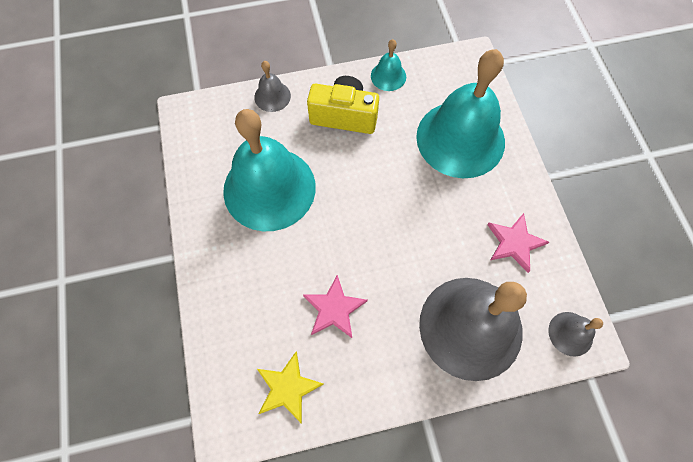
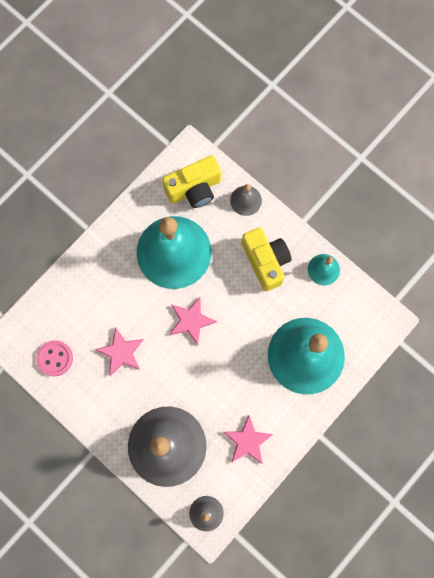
camera: 55 degrees right, 10 degrees up
(223, 131) = (194, 189): none -> yellow camera
(287, 388) = (55, 358): yellow star -> pink button
(352, 217) = (191, 320): none -> pink star

